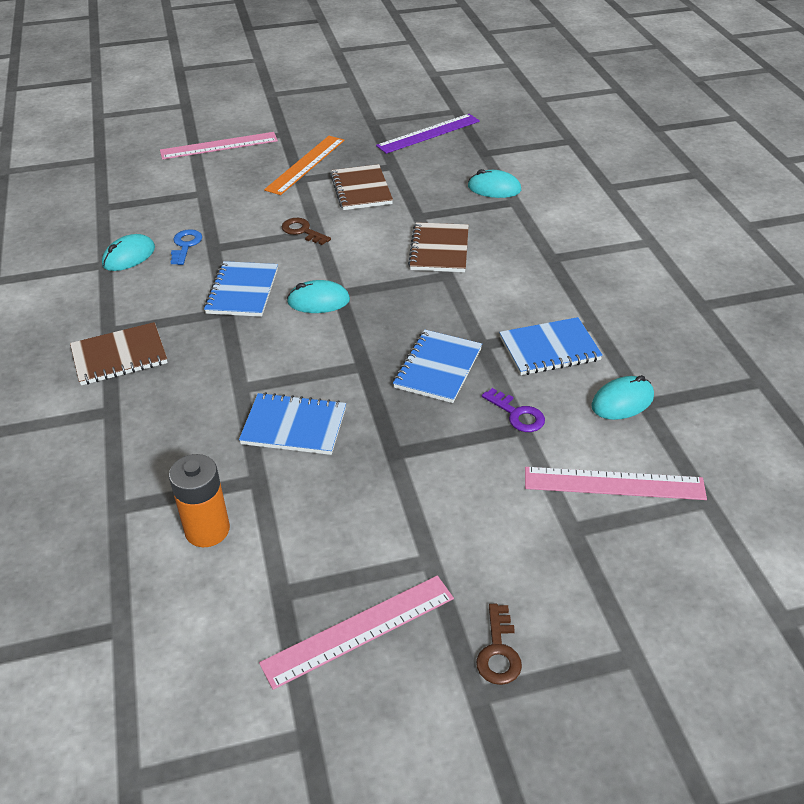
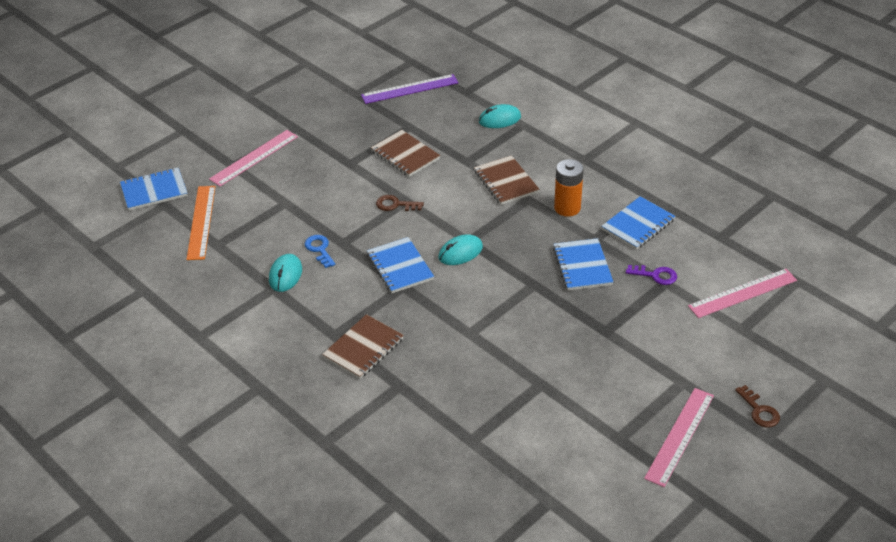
camera: 30 degrees left, 0 degrees up
(207, 530) = (541, 426): orange battery -> orange battery (567, 208)
(294, 426) = (530, 342): blue notebook -> blue notebook (154, 191)
(305, 164) = (341, 149): orange ruler -> orange ruler (201, 222)
(429, 133) = (410, 89): purple ruler -> purple ruler turned 45 degrees clockwise
(622, 401) = (707, 241): turquoise mouse -> none

